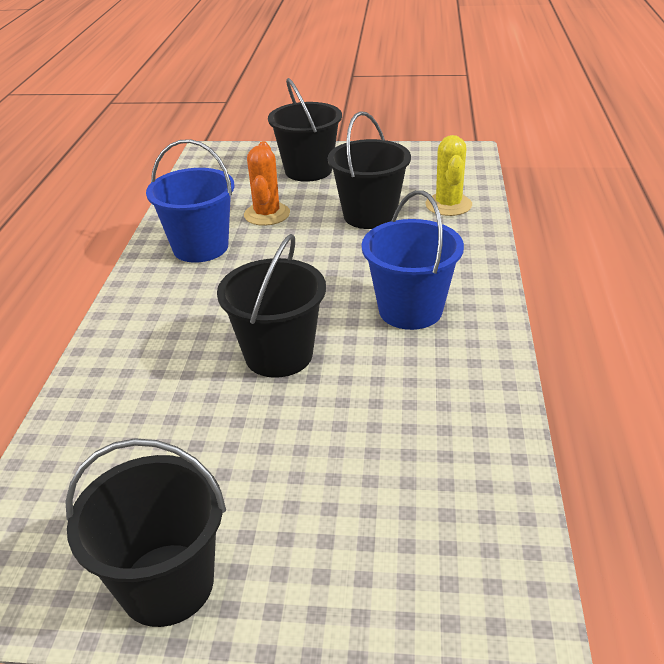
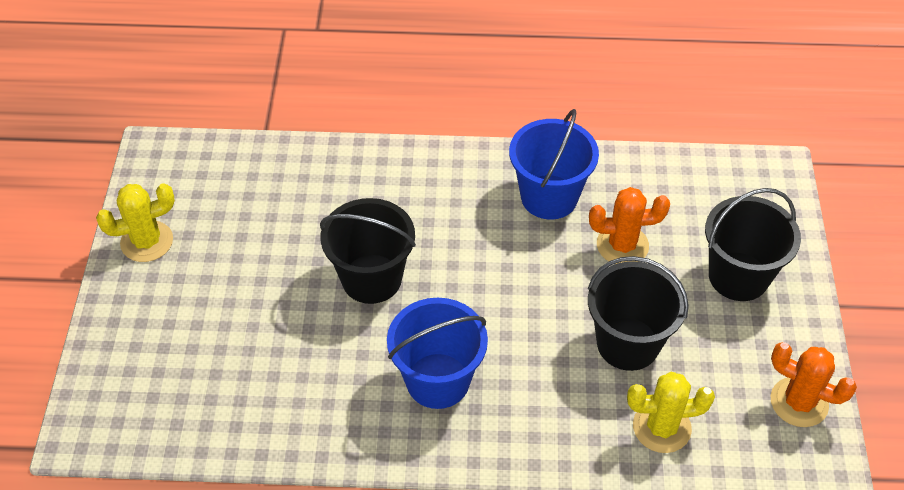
camera: 85 degrees right, 15 degrees up
(167, 584) = (147, 242): black bucket -> yellow cactus
(421, 157) = (799, 402): none -> orange cactus

